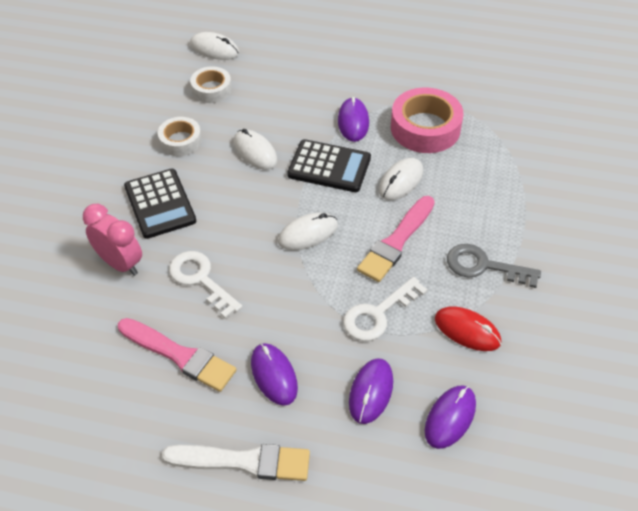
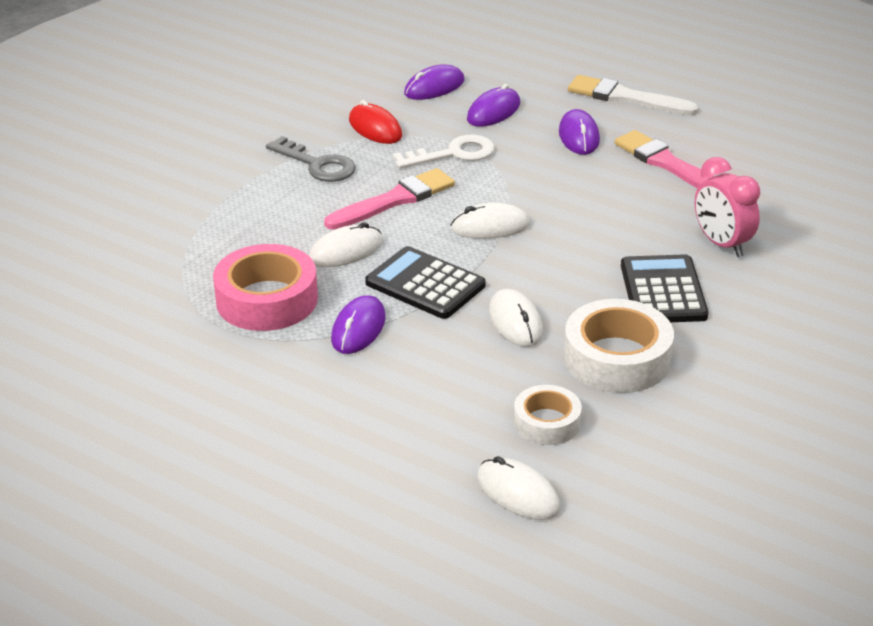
camera: 160 degrees left, 15 degrees down
(180, 141) = (617, 358): white tape -> white tape, size x1.68
(200, 279) = (630, 213): white key -> none

